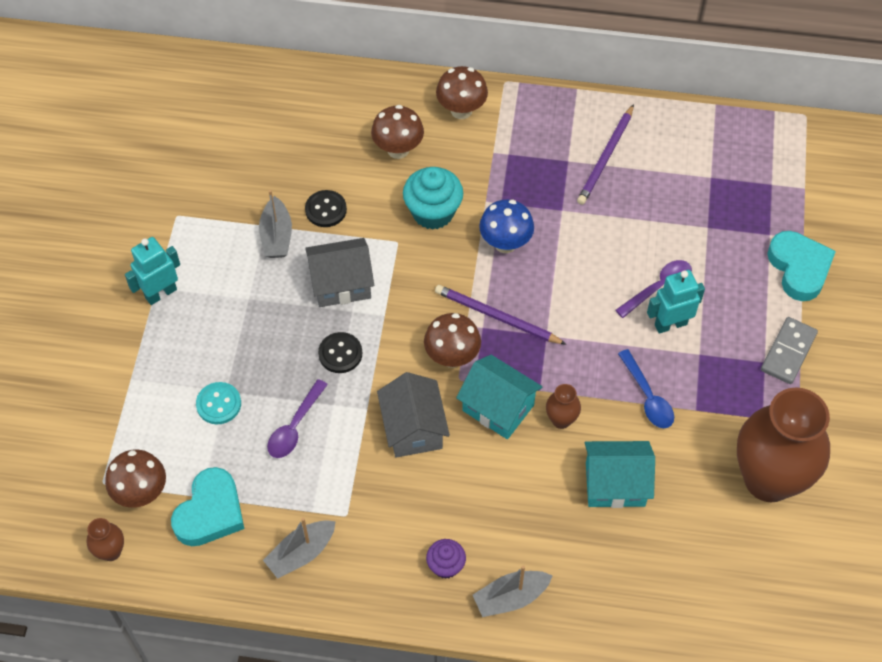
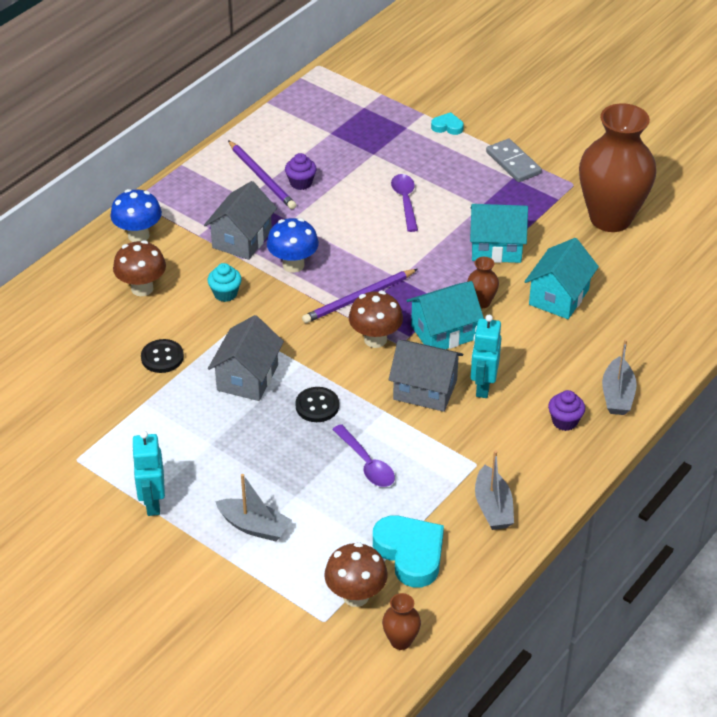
camera: 60 degrees left, 15 degrees down
(218, 404) = (304, 506): turquoise button -> none
(276, 236) = (161, 400): grey boat -> grey boat (254, 526)
(433, 212) = (225, 293): turquoise cupcake -> turquoise cupcake, size x0.58
(461, 110) = (138, 236): brown mushroom -> blue mushroom
(511, 187) = (242, 239): none -> grey house
(621, 191) = (301, 183): none -> purple cupcake
(647, 397) = (496, 248): blue spoon -> turquoise house
(670, 324) = (442, 209): turquoise robot -> turquoise robot (483, 386)
(799, 268) = (447, 127): turquoise heart -> turquoise heart, size x0.50

